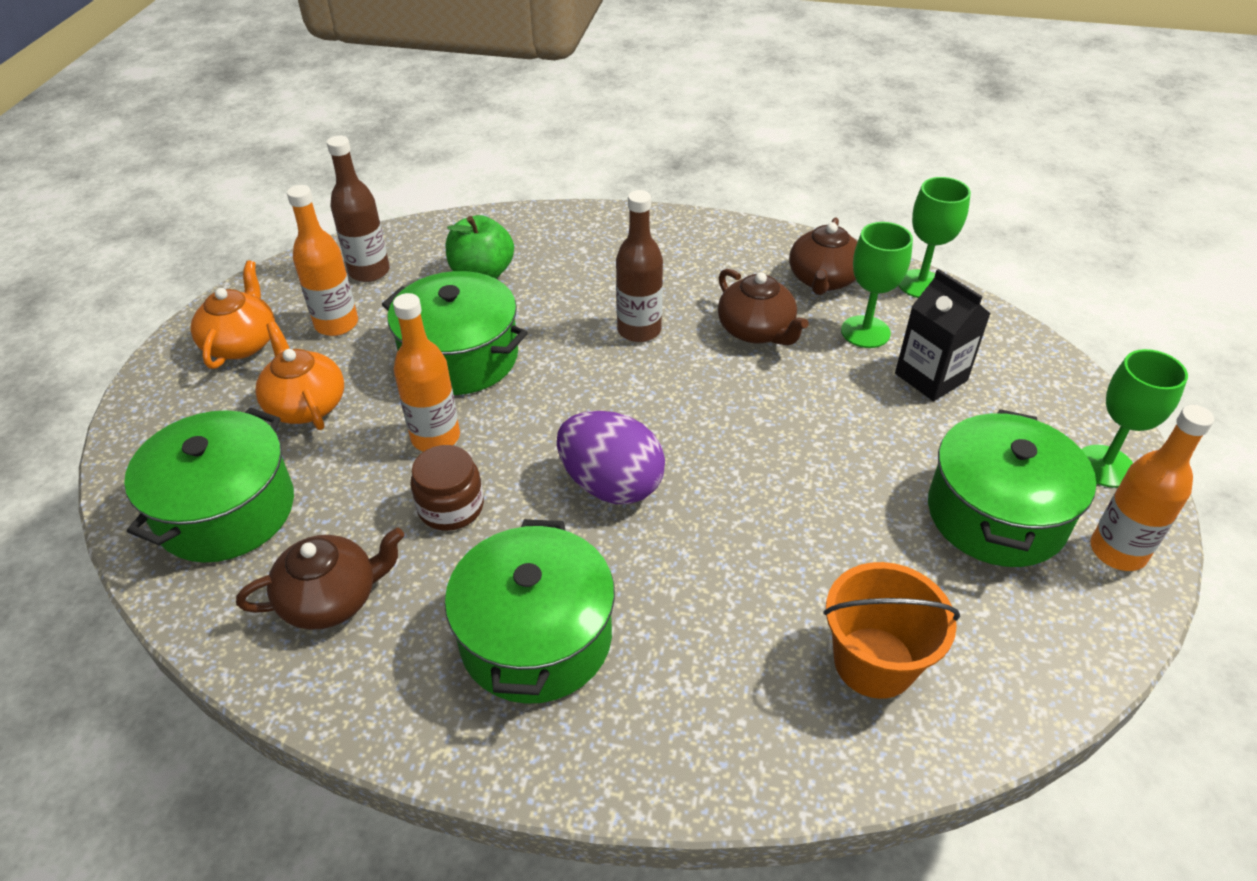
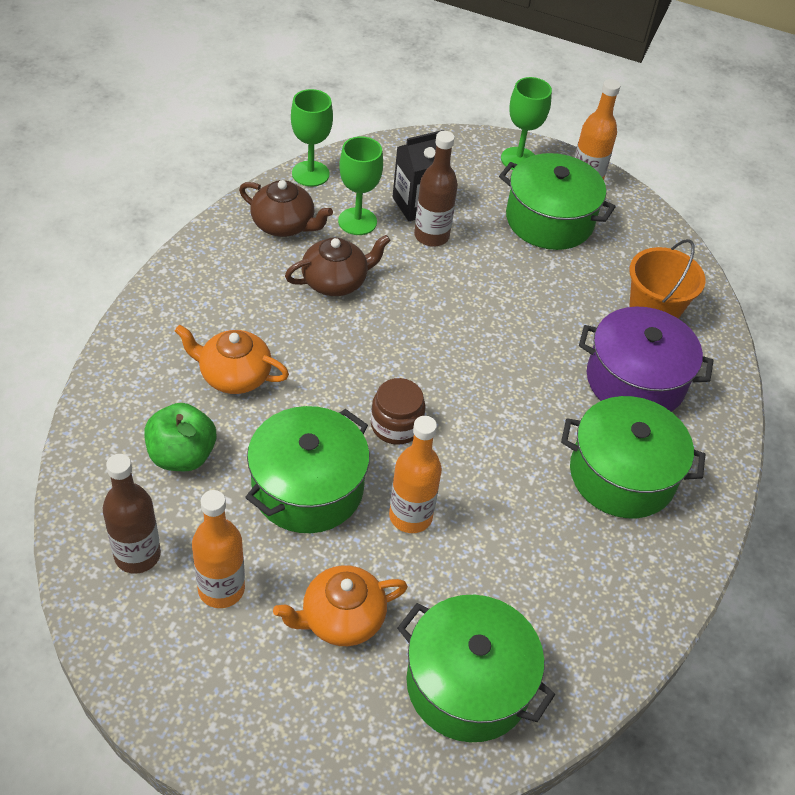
camera: 85 degrees left, 5 degrees up
(242, 343) = (224, 681): orange teapot -> orange teapot (234, 375)
(331, 599) = (575, 601): brown teapot -> none
(451, 507) = (493, 513): brown jar -> brown jar (396, 425)
(611, 485) = (488, 407): purple egg -> none
(639, 330) = (310, 354): brown bottle -> brown bottle (431, 236)
(715, 644) = (635, 381): none -> purple pot

